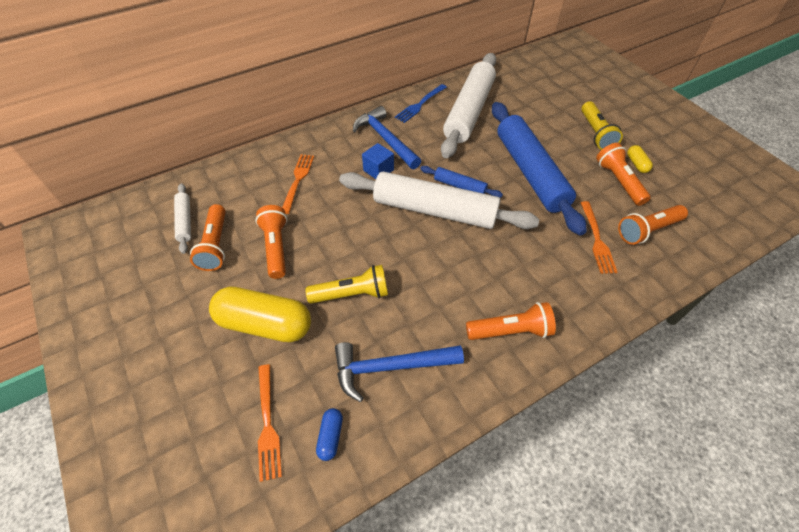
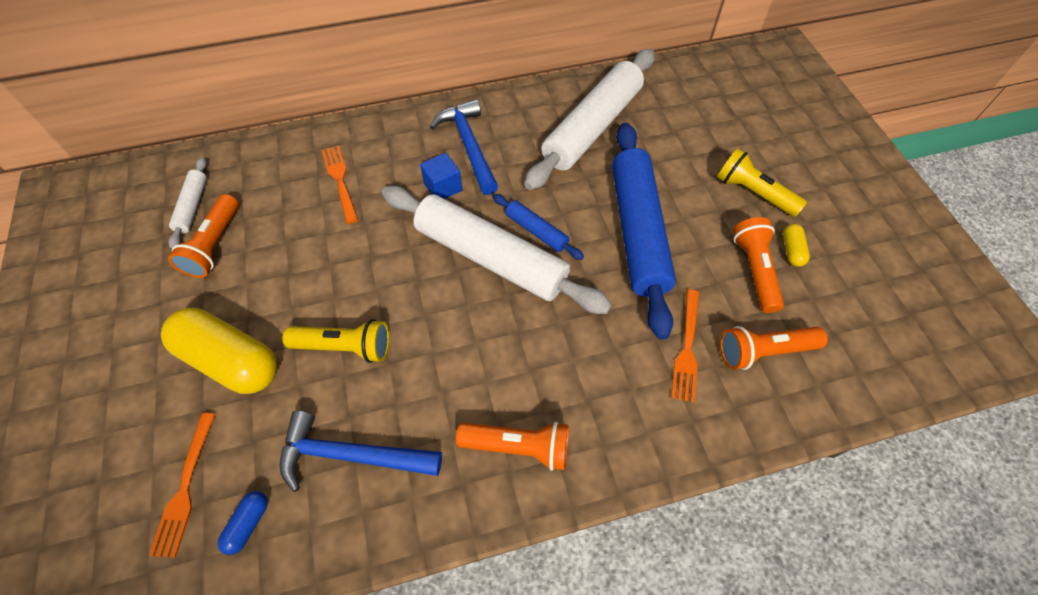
camera: 15 degrees right, 5 degrees up
(276, 247) = (281, 264): orange flashlight -> none
(297, 181) = (340, 181): orange fork -> orange fork turned 45 degrees counterclockwise
(420, 104) = (533, 105): blue fork -> none
(596, 133) = (753, 193): yellow flashlight -> yellow flashlight turned 120 degrees clockwise

